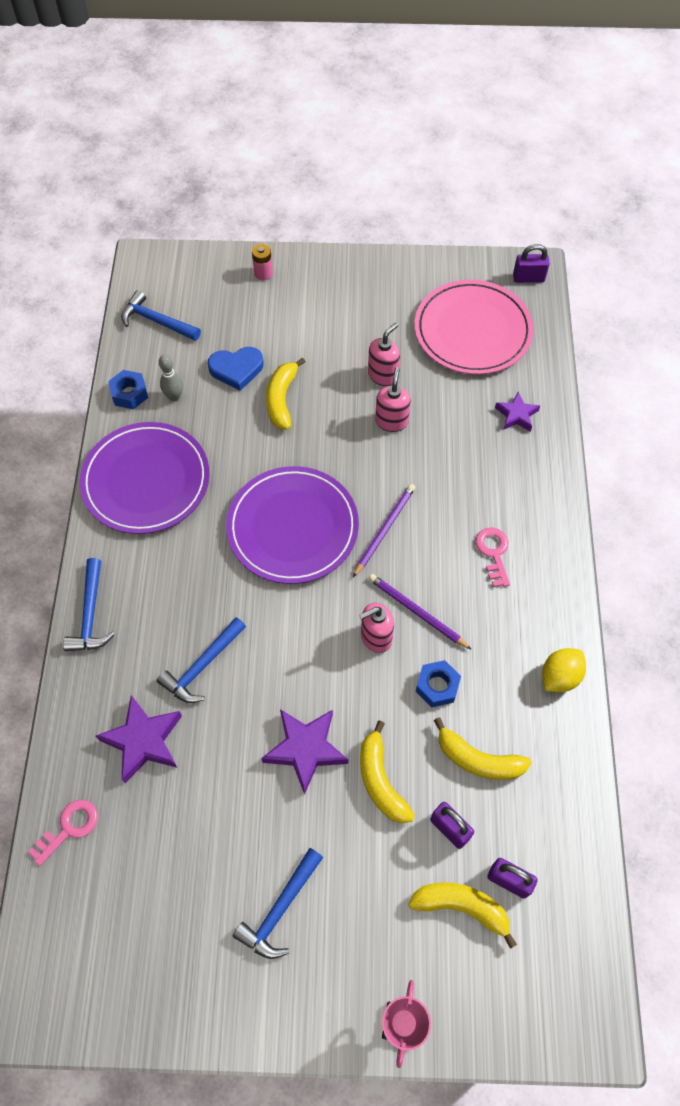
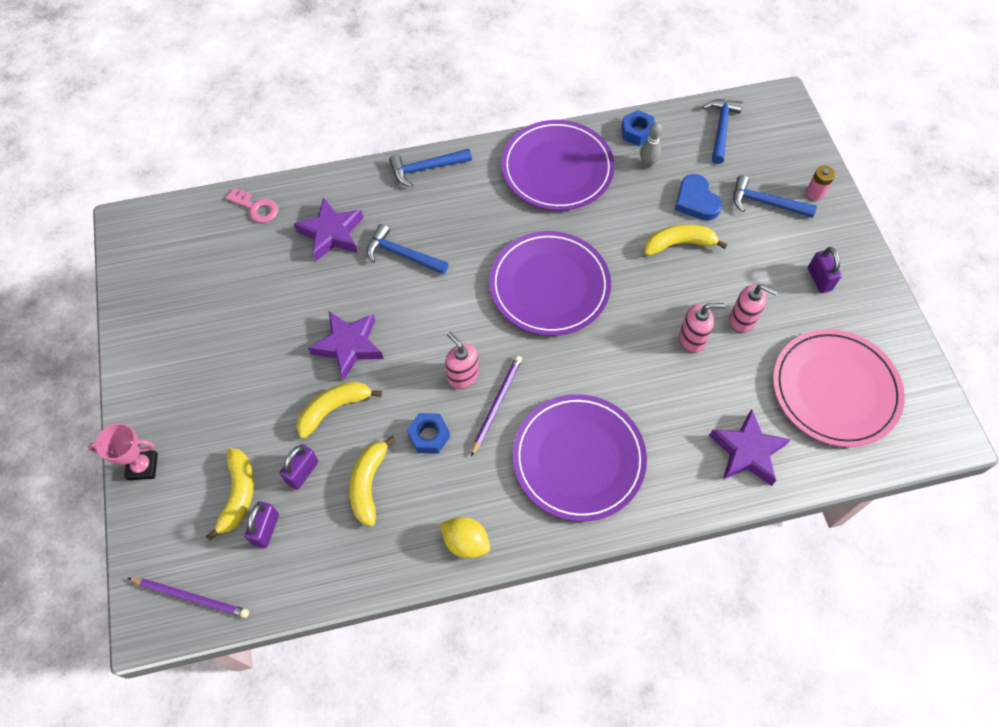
camera: 75 degrees right, 0 degrees up
(280, 909) = (218, 360): blue hammer -> blue hammer (765, 203)
(384, 529) = (572, 359): purple pencil -> purple pencil (191, 597)
(493, 553) = (578, 459): pink key -> purple plate
(516, 415) = (747, 451): purple star -> purple star, size x1.64
(528, 278) = (934, 432): purple padlock -> purple padlock (819, 279)

